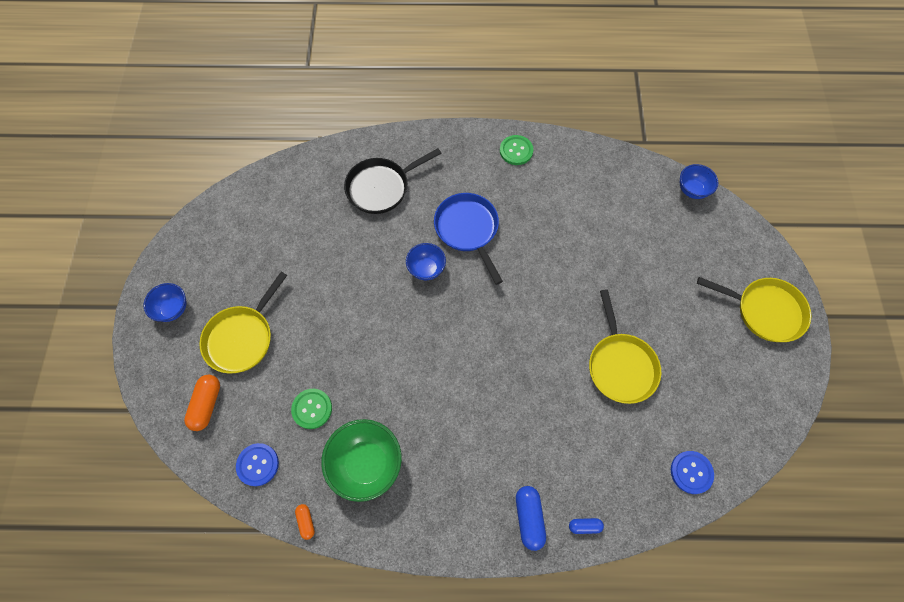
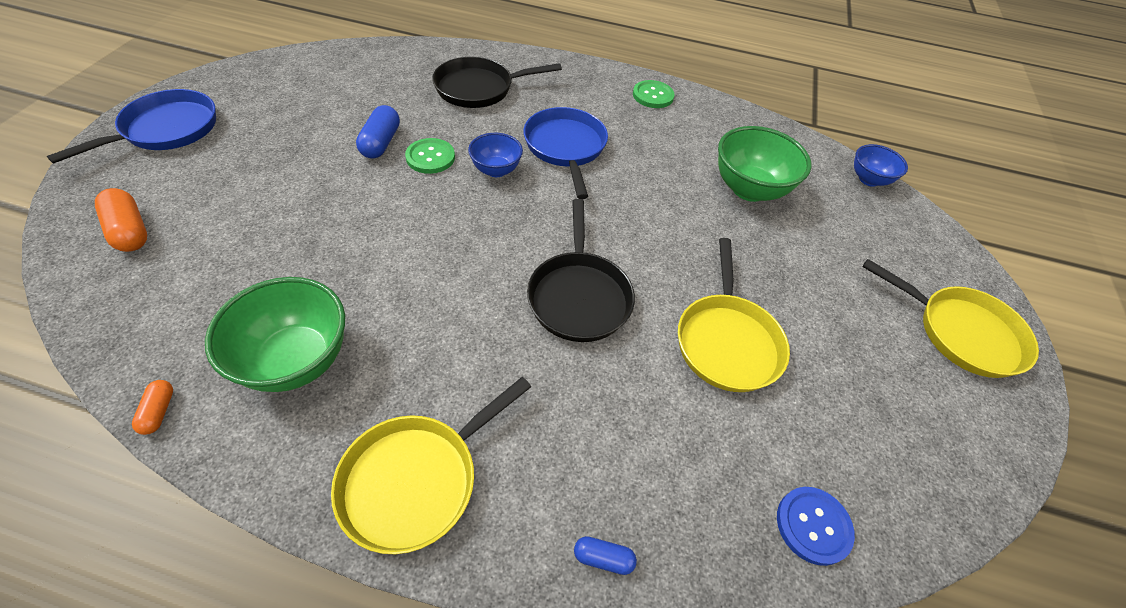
camera: 10 degrees right, 15 degrees down
(173, 309) = (165, 130): blue bowl -> blue pan
(207, 404) = (130, 231): orange capsule -> orange capsule turned 60 degrees counterclockwise
(242, 337) = (227, 176): yellow pan -> yellow pan (417, 479)
(258, 464) = (144, 317): blue button -> none
(312, 409) = (262, 273): green button -> green button (430, 157)
(519, 360) = (579, 295): none -> black pan
(529, 518) = (512, 514): blue capsule -> blue capsule (381, 143)
(609, 228) = (749, 189): none -> green bowl

